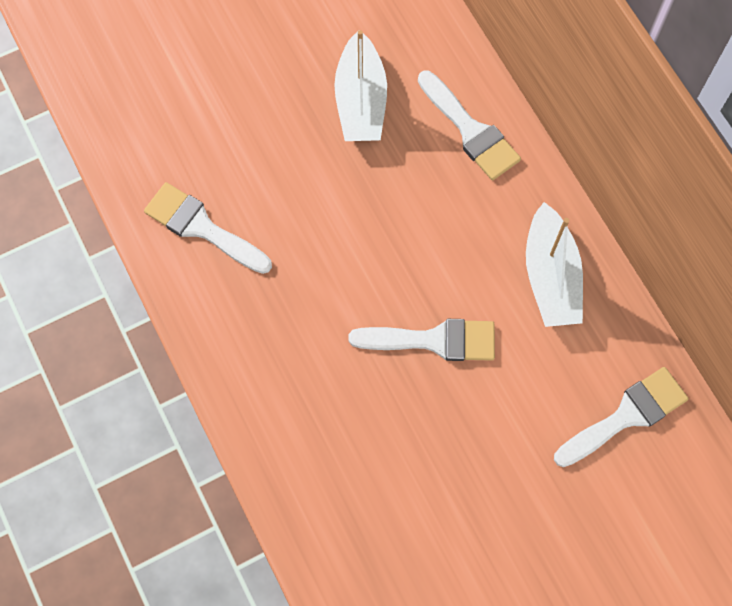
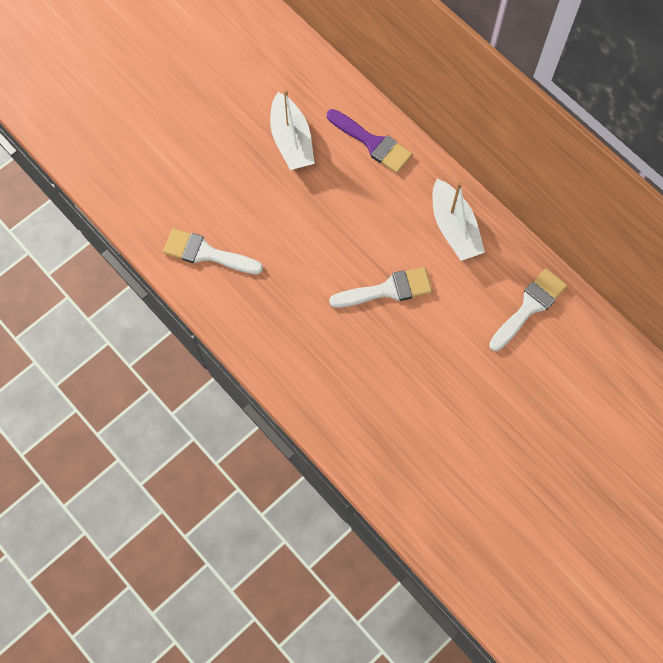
camera: 15 degrees left, 0 degrees up
(470, 131) = (372, 143): white brush -> purple brush

